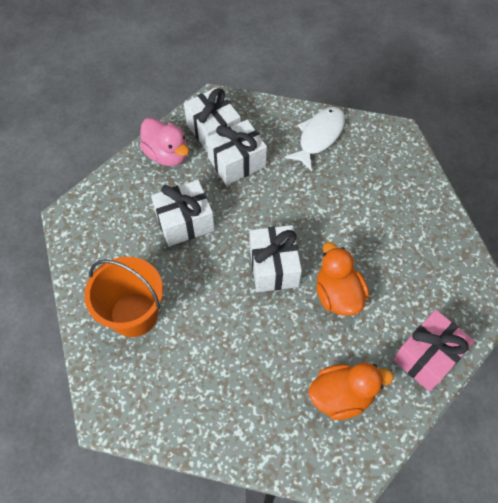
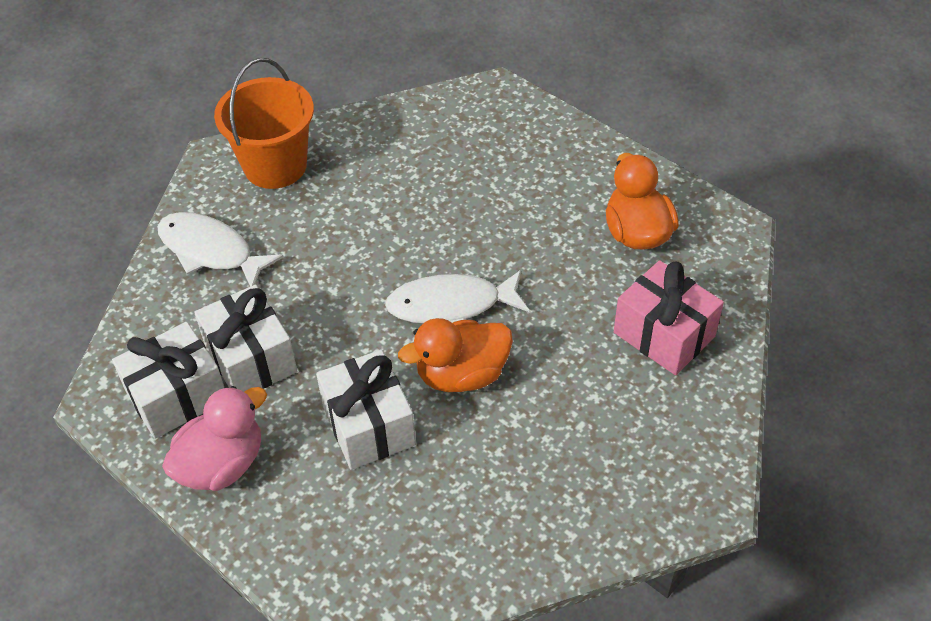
camera: 90 degrees left, 10 degrees down
(134, 314) = (541, 482): orange bucket -> orange bucket (275, 166)
(273, 267) = (451, 305): white gift -> white fish
(338, 295) = (493, 233): orange duck -> orange duck (461, 374)
(427, 356) = (574, 151): pink gift -> pink gift (664, 334)

